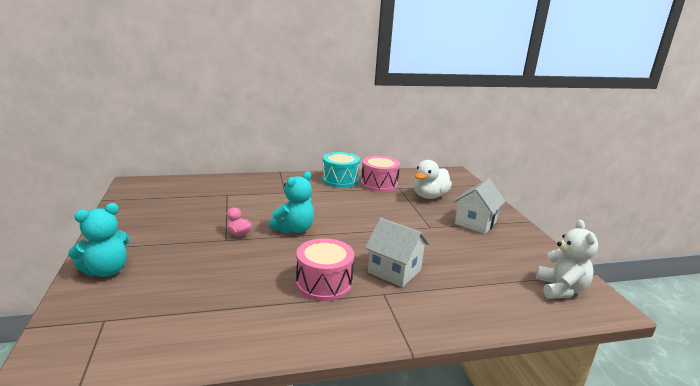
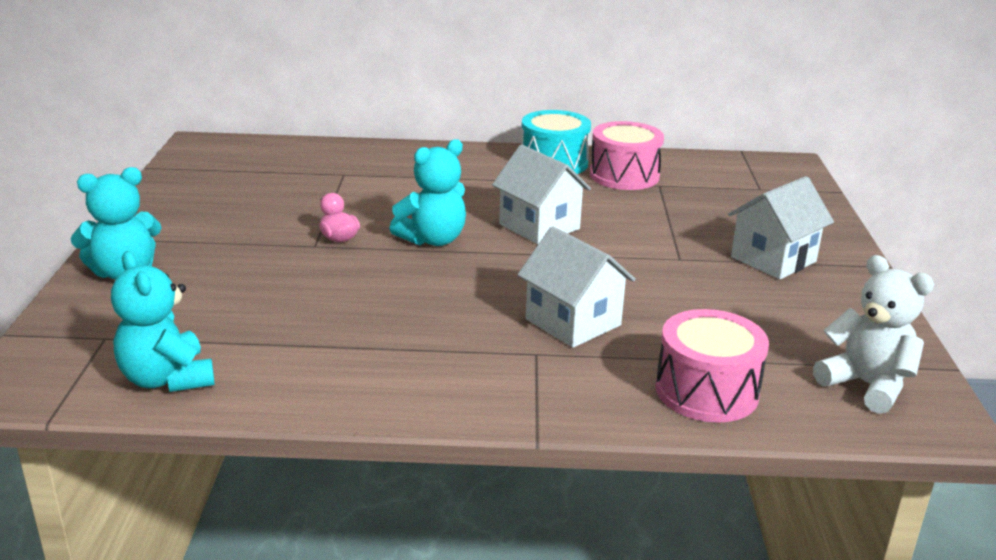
camera: 15 degrees right, 5 degrees up
(158, 345) = (167, 379): none -> turquoise teddy bear
(324, 283) = (444, 327): pink drum -> pink drum (706, 391)
(349, 216) = (539, 226): none -> white house
(429, 196) = (711, 205): white duck -> none
(561, 289) = (866, 385): white teddy bear -> white teddy bear turned 60 degrees counterclockwise

